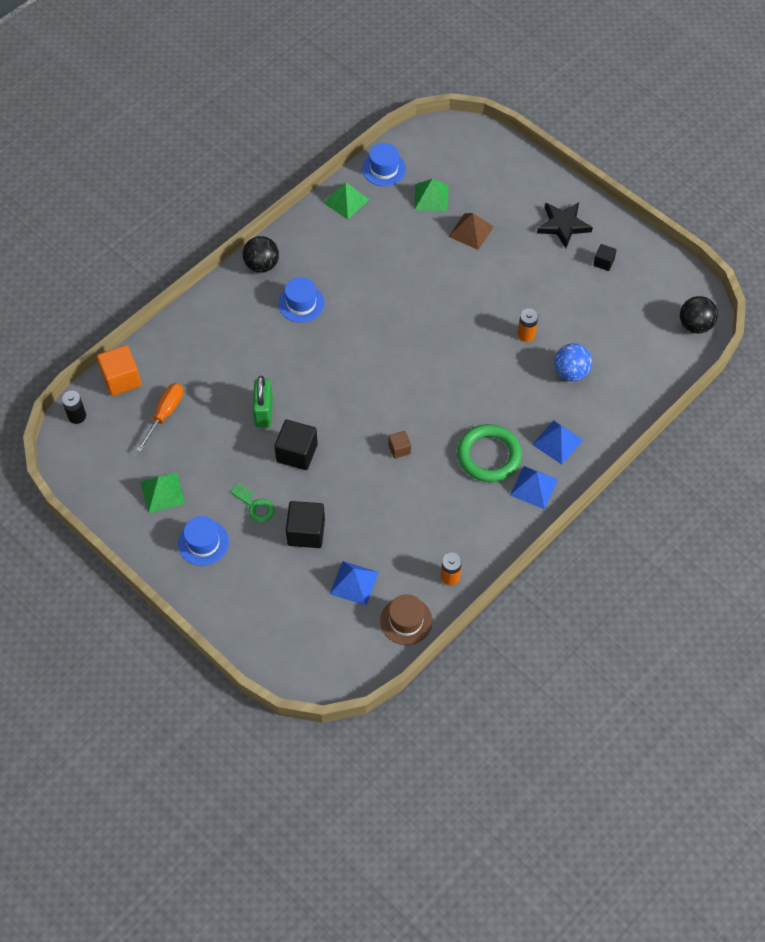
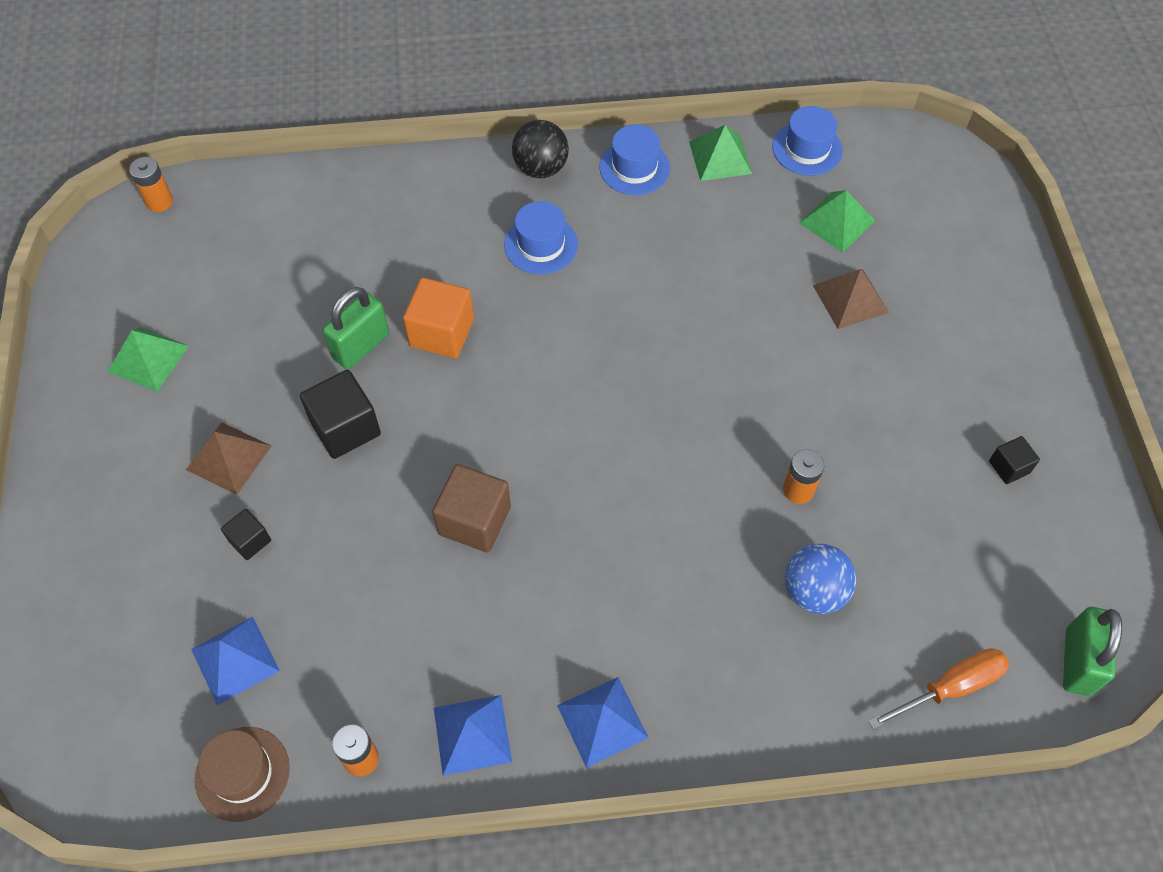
camera: 40 degrees right, 0 degrees up
(77, 416) = (159, 201): black battery -> orange battery
(121, 379) = (249, 193): orange cube -> orange cube (442, 333)
(165, 414) = (251, 267): orange screwdriver -> orange screwdriver (950, 687)
(203, 542) = (124, 457): blue hat -> blue hat (634, 168)
(255, 506) = (228, 457): green key -> brown pyramid
(306, 532) = (250, 541): black cube -> black cube, size x0.55
(399, 449) = (474, 521): brown cube -> brown cube, size x1.82
(489, 456) = (583, 624): green ring -> none
(557, 442) = (699, 680): blue pyramid -> blue pyramid (472, 734)
(563, 225) = (993, 375): black star -> none
(695, 325) = (1077, 662): black ball -> green padlock

